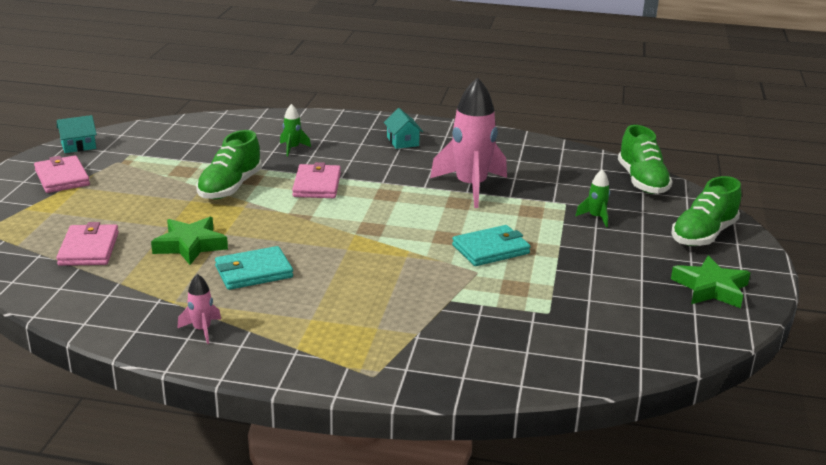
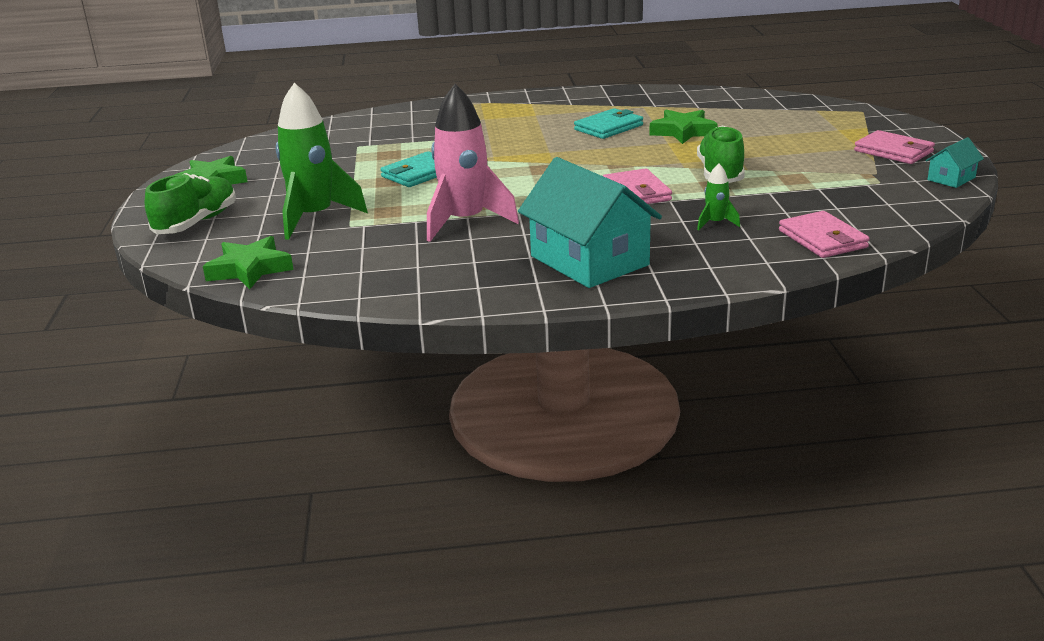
camera: 165 degrees right, 0 degrees up
(89, 249) = (757, 117): pink wallet -> pink wallet (822, 239)
(202, 330) = (603, 99): pink rocket -> none
(402, 141) = (589, 260): turquoise house -> turquoise house, size x2.20
(596, 217) = (314, 218): green rocket -> green rocket, size x2.27
(642, 181) = (250, 269): green shoe -> green star

